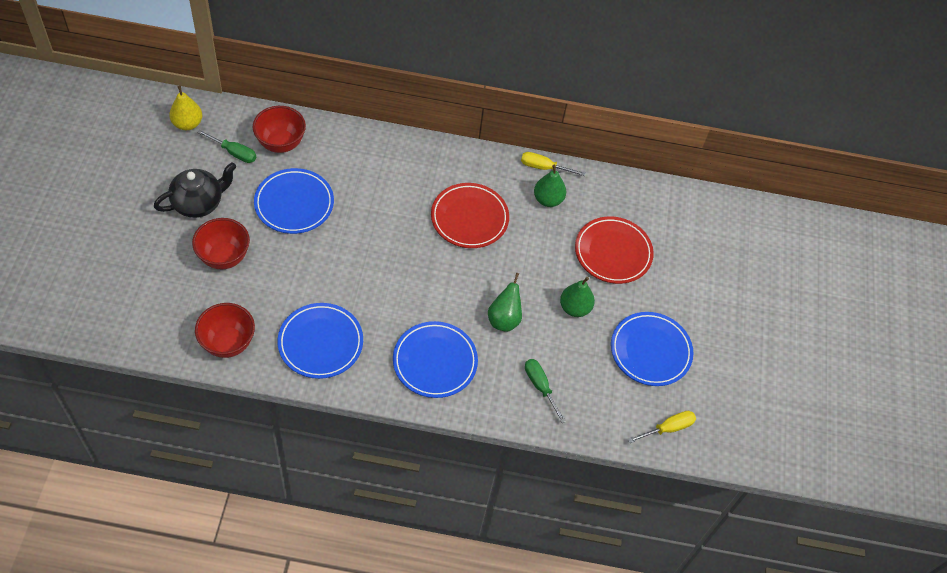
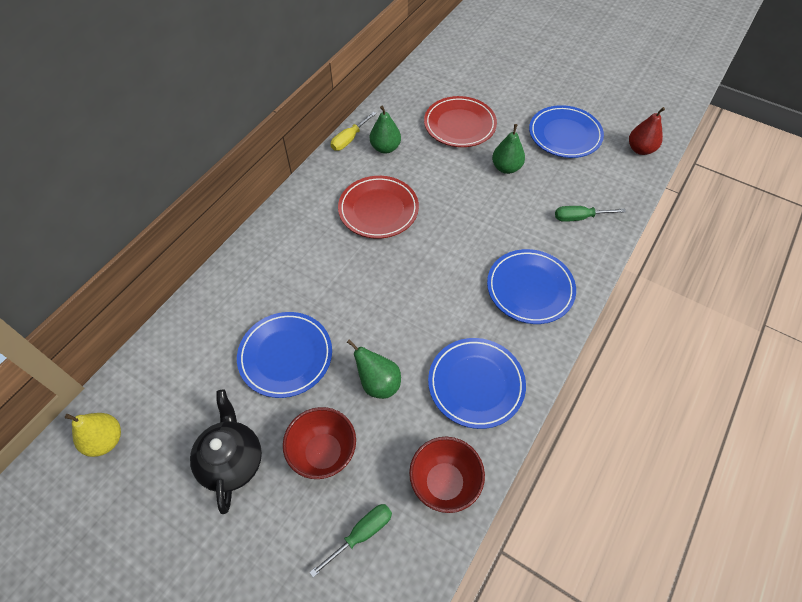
camera: 60 degrees left, 0 degrees up
(234, 152) = (180, 399): green screwdriver -> green screwdriver (361, 534)
(281, 143) = (196, 345): red bowl -> none
(504, 319) = (500, 220): green pear -> green pear (378, 383)
(667, 428) = (640, 149): yellow screwdriver -> red pear

